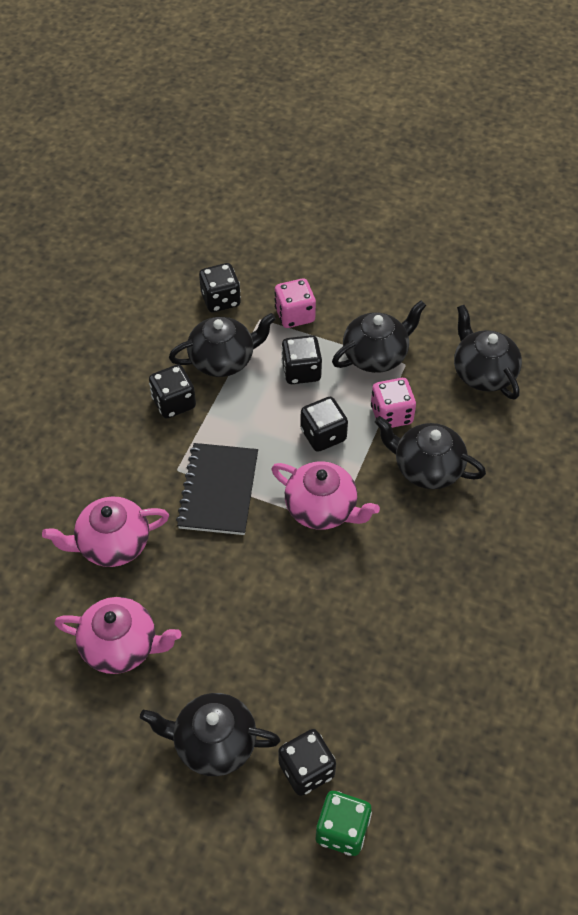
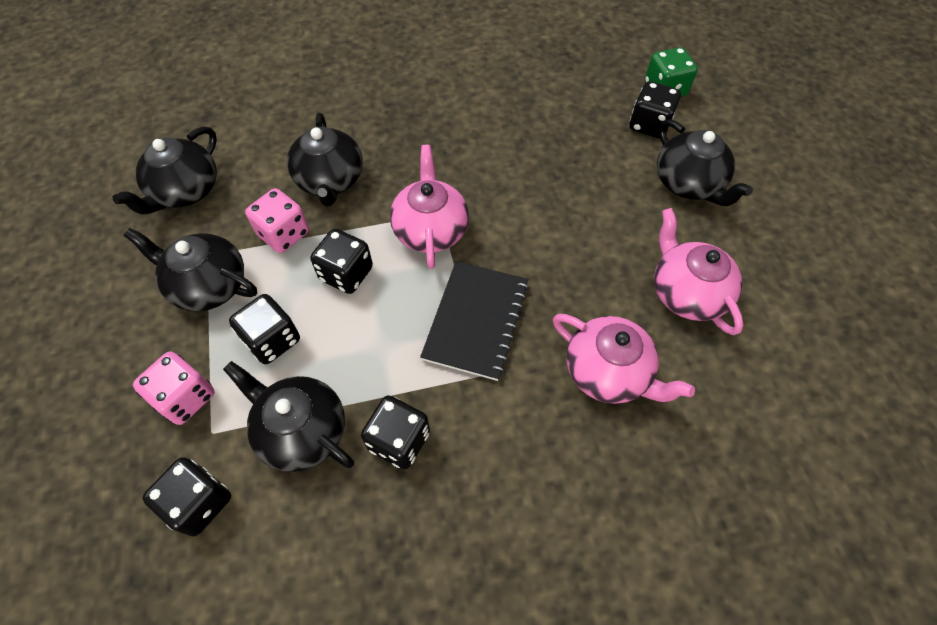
camera: 125 degrees left, 5 degrees up
(218, 490) = (476, 321): black notebook -> black notebook turned 45 degrees counterclockwise

